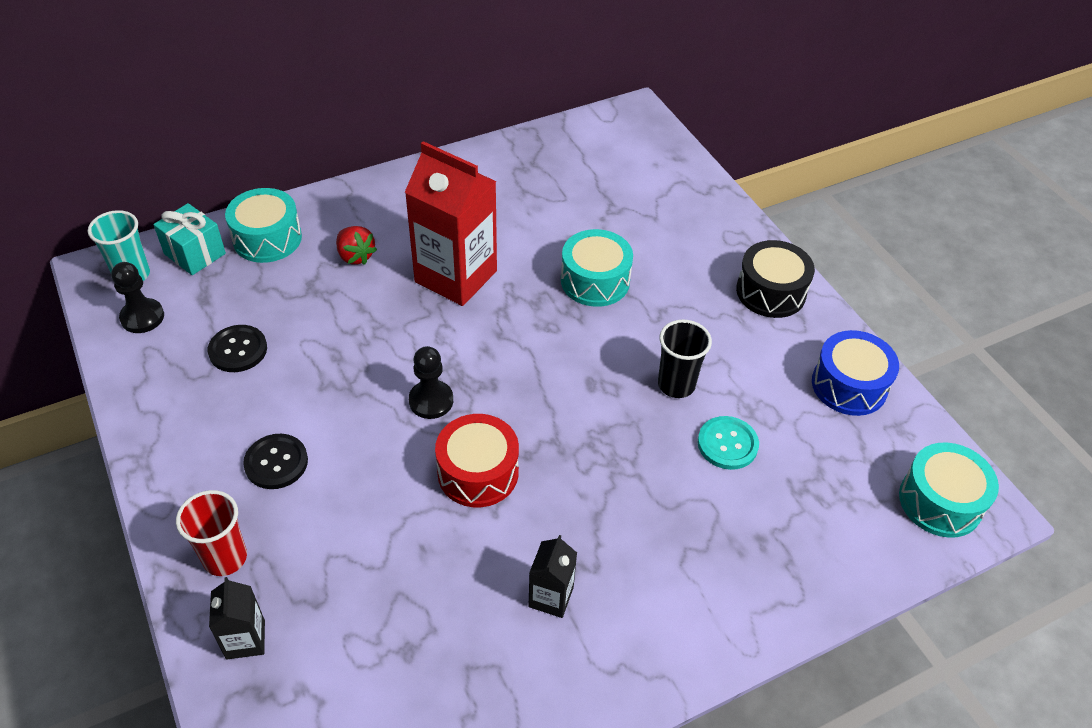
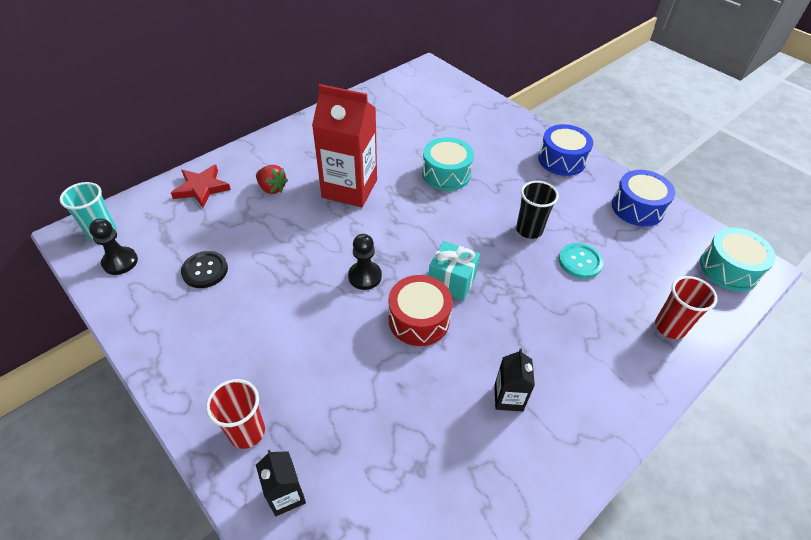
camera: 15 degrees left, 0 degrees up
(195, 254) = (148, 208): turquoise gift -> turquoise gift (451, 281)
(267, 238) = (201, 188): turquoise drum -> red star
(276, 462) = (263, 347): black button -> none
(771, 292) = (562, 160): black drum -> blue drum
(810, 560) = (670, 327): none -> red cup

